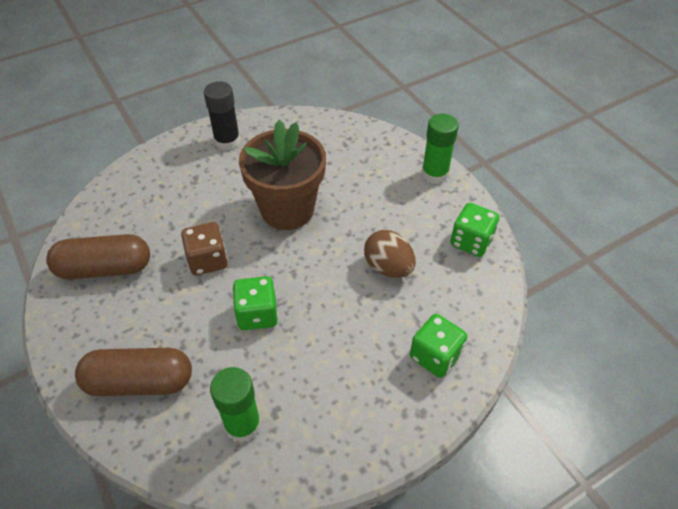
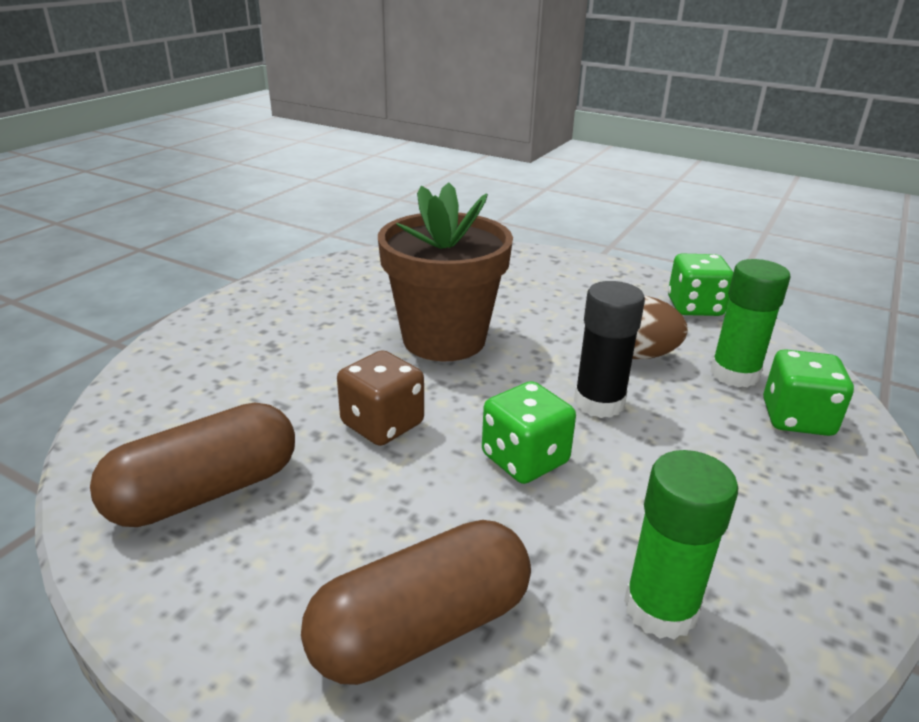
camera: 30 degrees left, 20 degrees down
(227, 141) = (286, 298): black glue stick -> black glue stick (599, 403)
(434, 174) = (585, 266): green glue stick -> green glue stick (734, 374)

